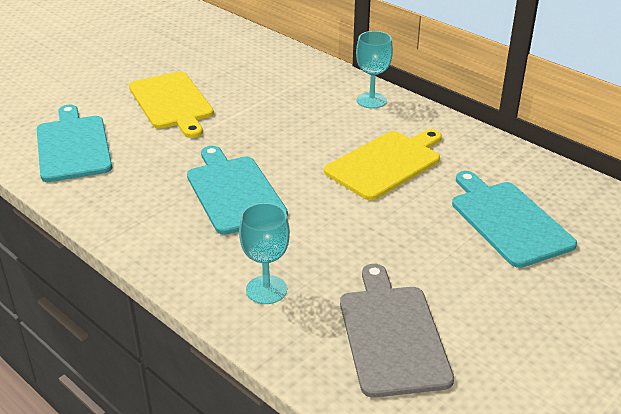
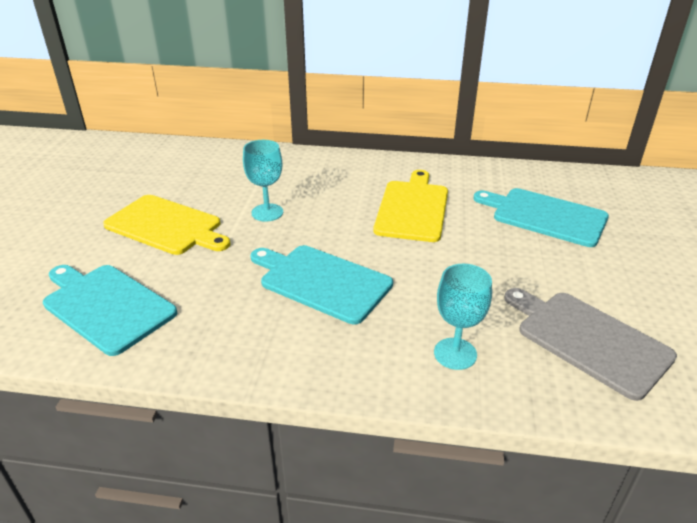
camera: 35 degrees left, 0 degrees up
(371, 100) = (341, 165): turquoise goblet -> turquoise goblet (267, 212)

